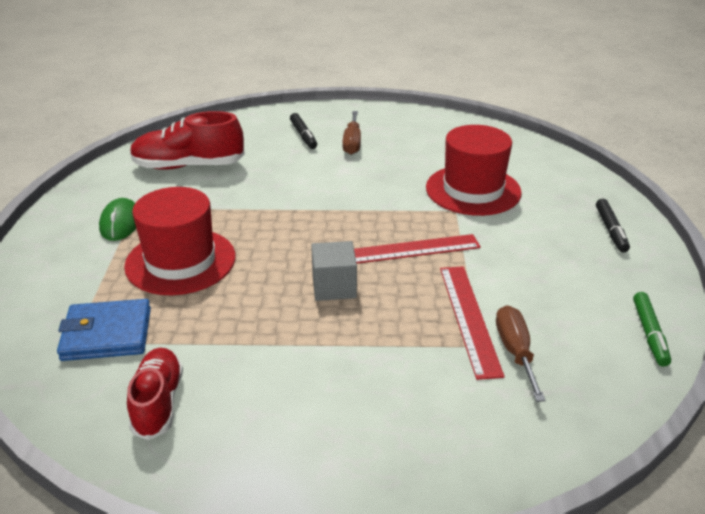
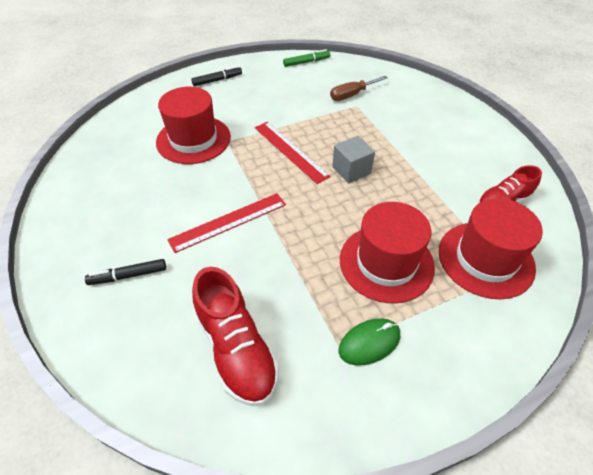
camera: 115 degrees left, 15 degrees up
(107, 334) = (485, 259): blue wallet -> red hat
(303, 135) = (128, 276): black marker -> black marker turned 150 degrees counterclockwise
(352, 143) = (134, 231): brown screwdriver -> none
(469, 318) = (338, 113): red ruler -> red ruler (228, 222)

